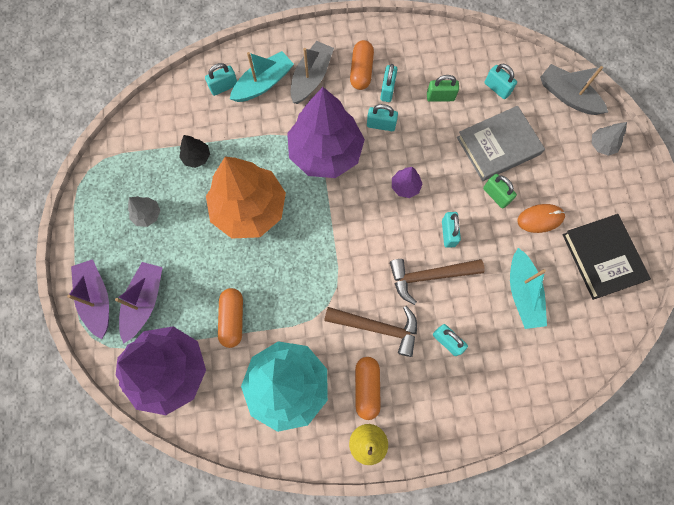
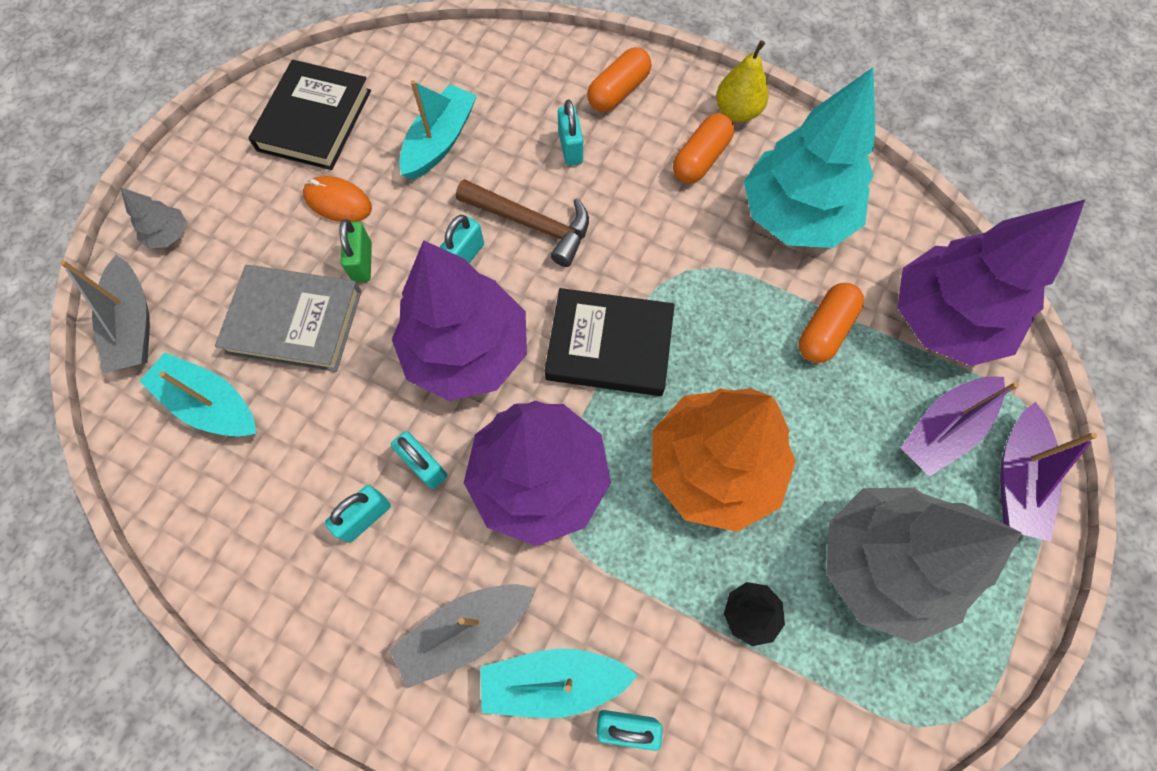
camera: 145 degrees left, 5 degrees down
(147, 215) = (882, 564): grey tree -> grey tree, size x2.48
(338, 235) = (609, 345): none -> black book
(361, 71) = (376, 583): orange capsule -> orange capsule (618, 91)
(378, 327) = (641, 209): brown hammer -> none
(405, 186) = (467, 351): purple tree -> purple tree, size x2.48
(440, 97) = (300, 448): green padlock -> none
(497, 88) = (210, 404): turquoise padlock -> turquoise boat

